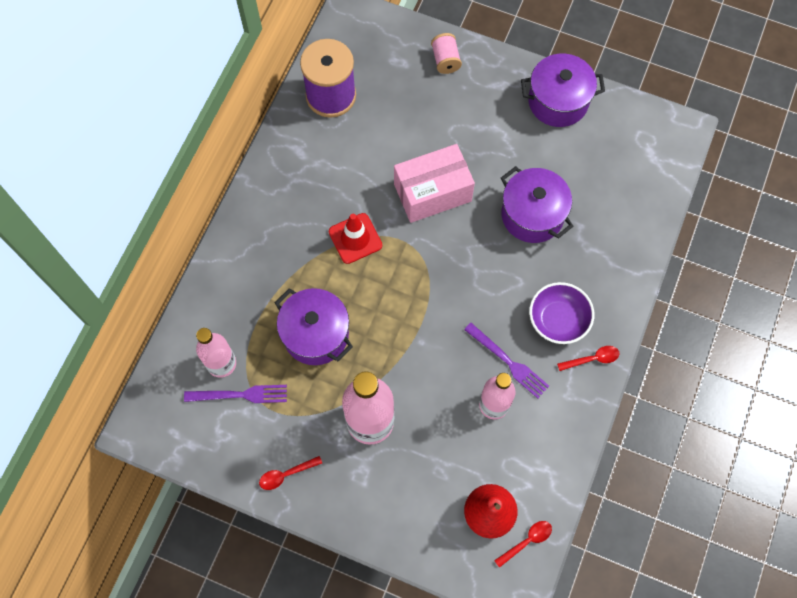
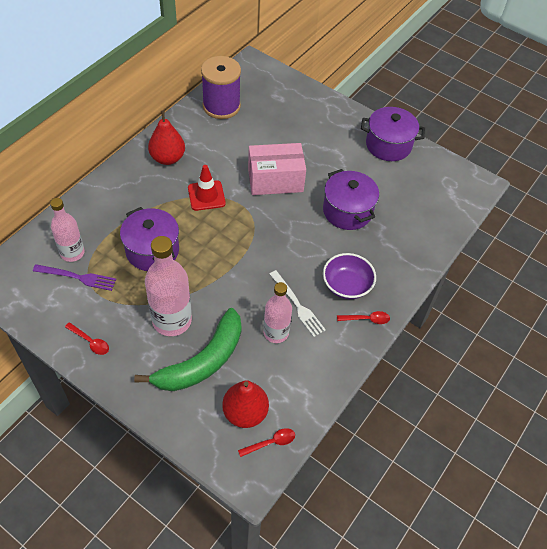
camera: 10 degrees right, 15 degrees down
(286, 474) = (90, 342): red spoon -> red spoon turned 135 degrees counterclockwise
(289, 195) = (167, 158): none -> red pear
(422, 464) = (202, 361): none -> green banana
(445, 60) = (312, 103): pink spool -> none
(508, 362) = (297, 305): purple fork -> white fork

